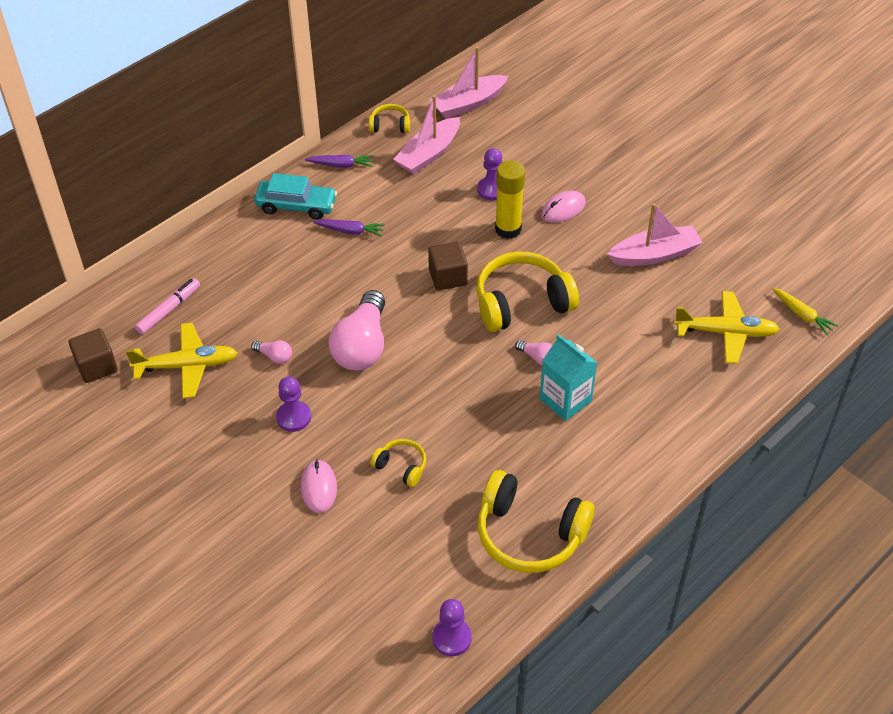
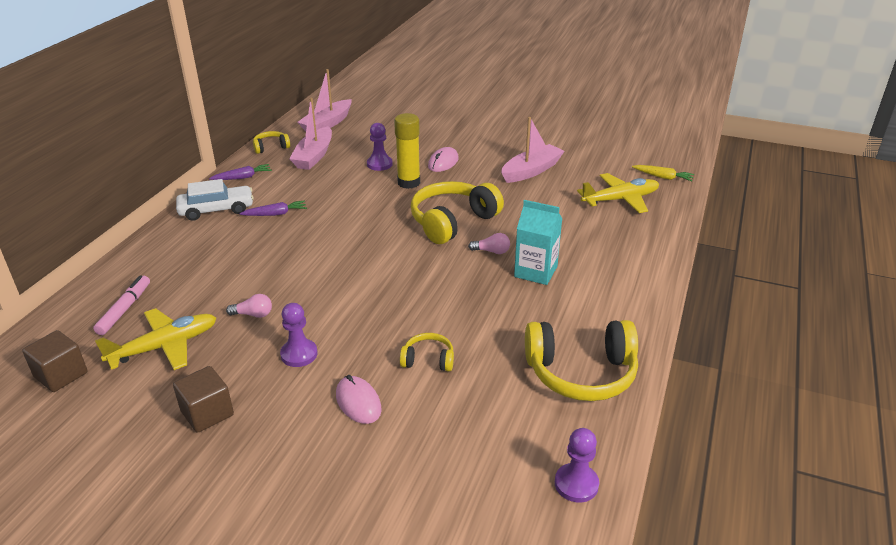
camera: 25 degrees left, 15 degrees down
(296, 206) = (216, 210): turquoise car -> white car
(362, 346) = (333, 284): pink light bulb -> none
(448, 277) = (380, 221): brown cube -> brown cube (207, 413)

